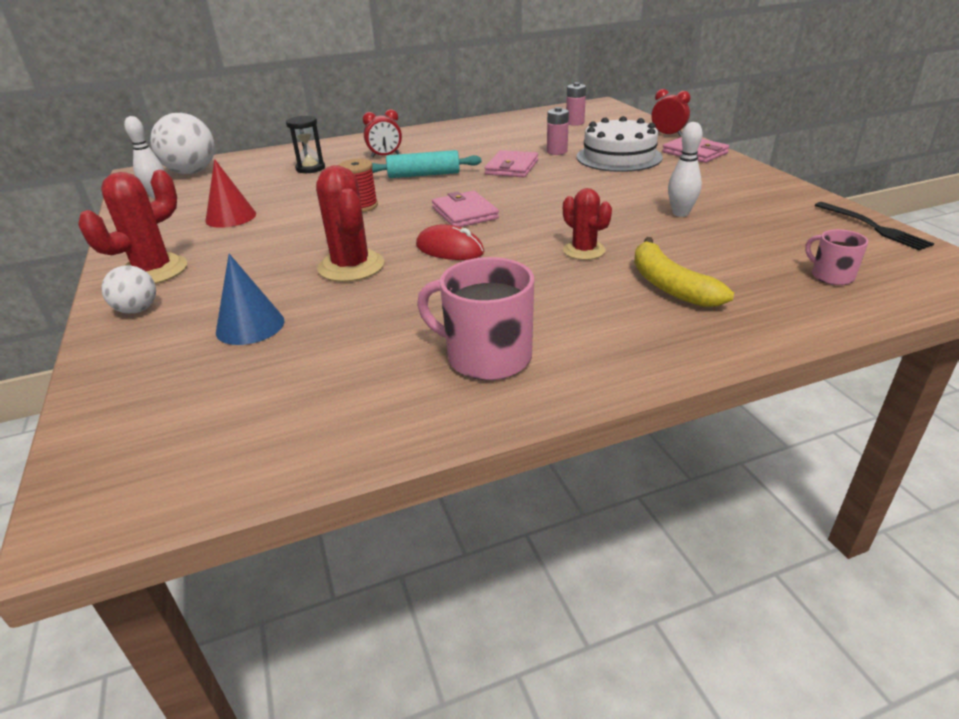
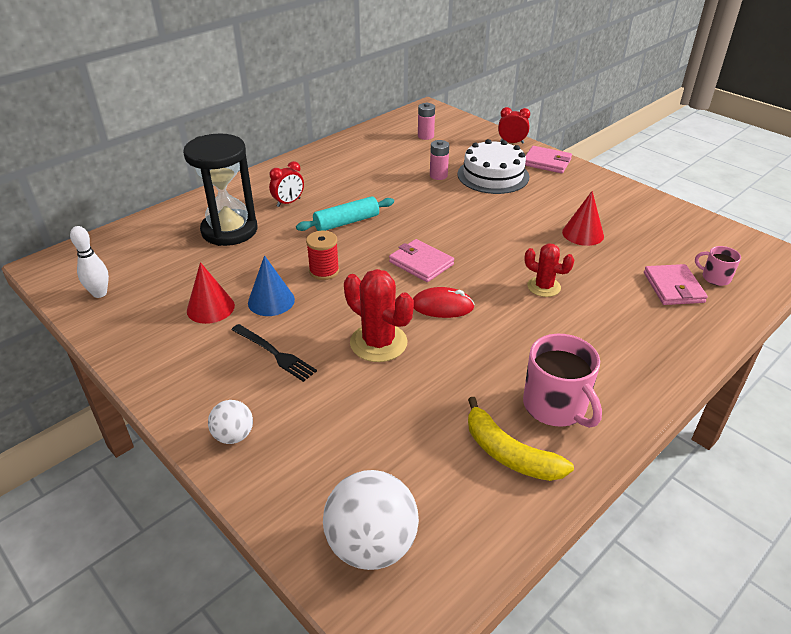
camera: 25 degrees left, 5 degrees up
(153, 271) = (201, 389): red cactus -> none
(192, 172) = (105, 255): white ball -> white ball (371, 545)
(250, 326) = (353, 426): blue cone -> blue cone (271, 301)
(310, 168) = (229, 230): black hourglass -> black hourglass, size x1.97
(486, 357) = (555, 406): pink mug -> pink mug turned 120 degrees counterclockwise
(512, 167) = (416, 201): pink wallet -> pink wallet (673, 287)
(669, 285) = (625, 309): yellow banana -> yellow banana (509, 453)
(680, 213) = (583, 234): white bowling pin -> red cone
(873, 227) = (712, 225): black fork -> black fork (274, 353)

